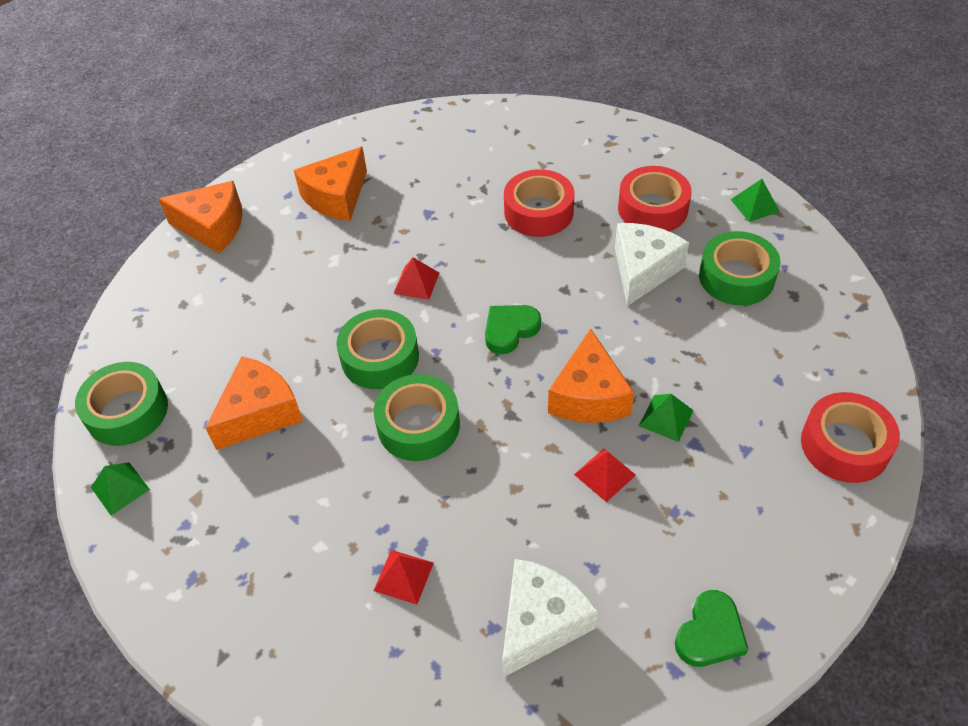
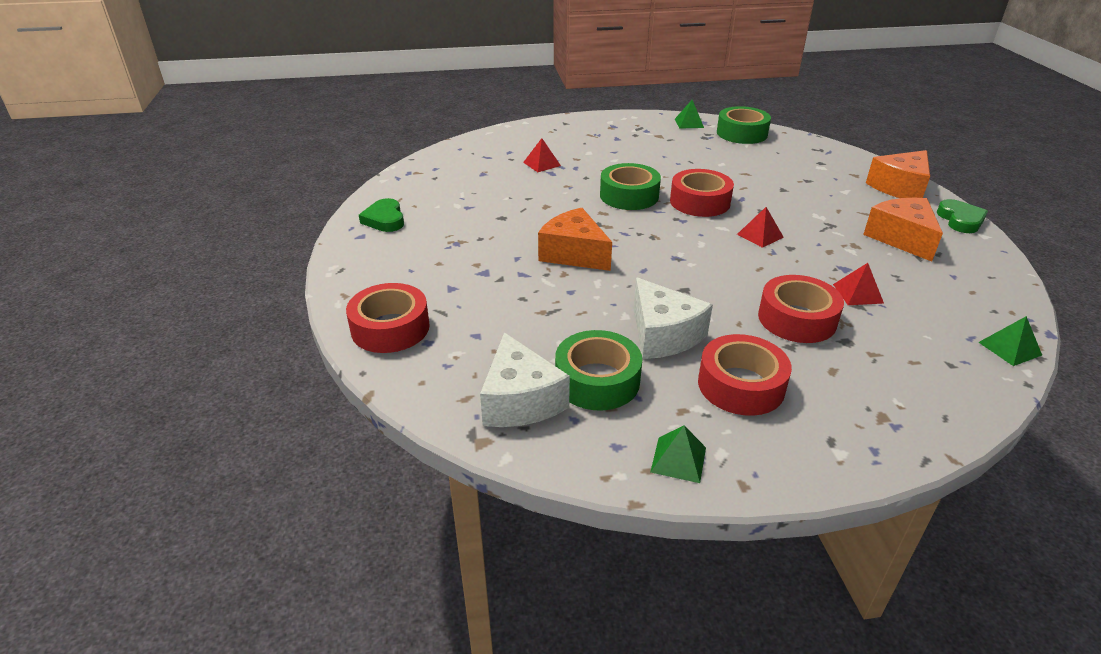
camera: 125 degrees right, 15 degrees down
(260, 413) = (697, 160): orange cheese -> none
(380, 357) = (700, 202): green tape -> red tape
(510, 330) = (669, 251): green heart -> green heart (960, 220)
(540, 623) = (465, 184): white cheese -> white cheese (520, 400)
(604, 474) = (512, 233): red pyramid -> red pyramid (858, 293)
(666, 418) = (517, 272): green pyramid -> green pyramid (1009, 348)

